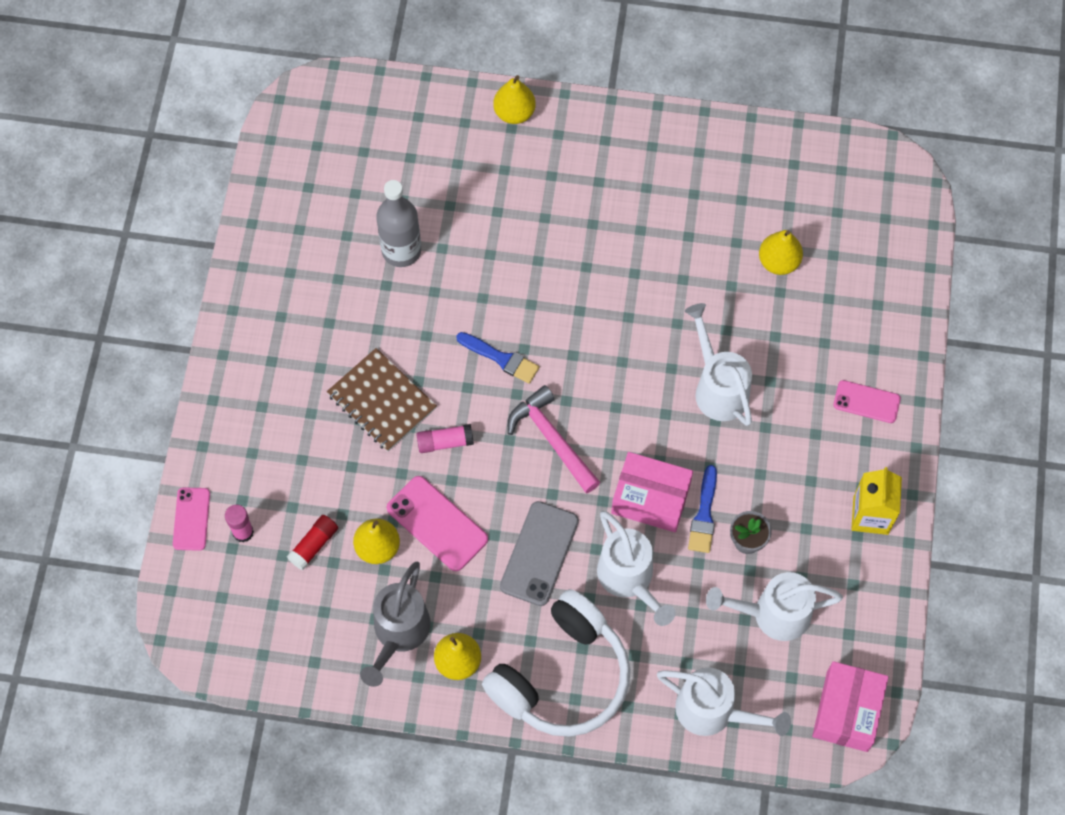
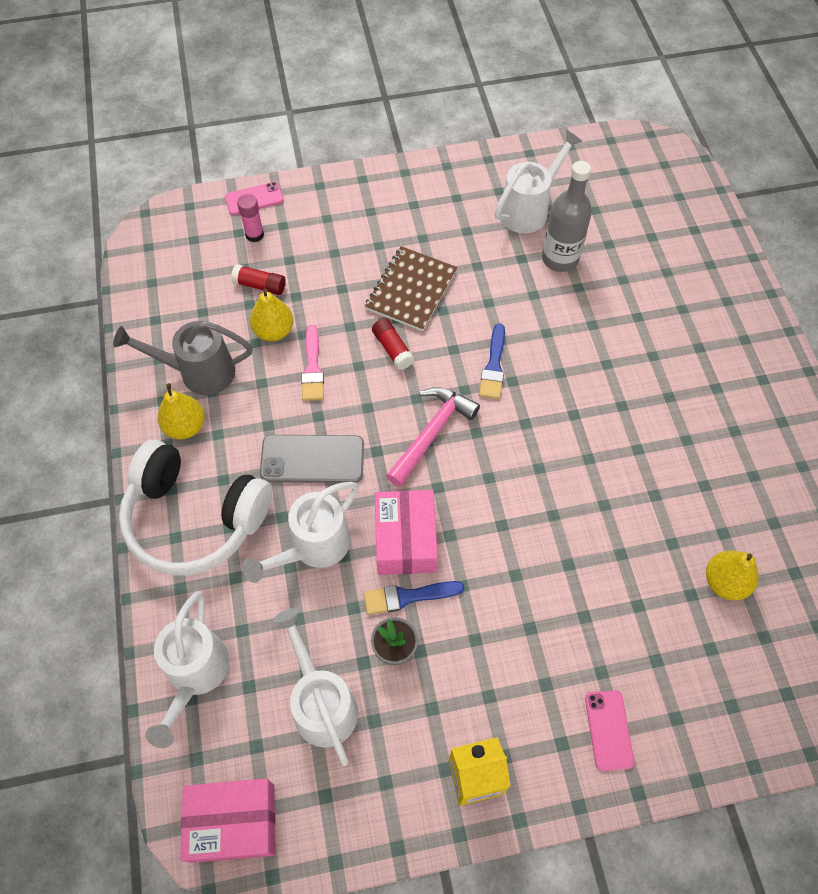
camera: 70 degrees right, 5 degrees down
(437, 523) = (312, 368): pink phone -> pink brush
(445, 442) = (392, 349): pink glue stick -> red glue stick
(514, 113) = (744, 298): yellow pear -> none
(718, 387) = (553, 566): white watering can -> white watering can (528, 210)

